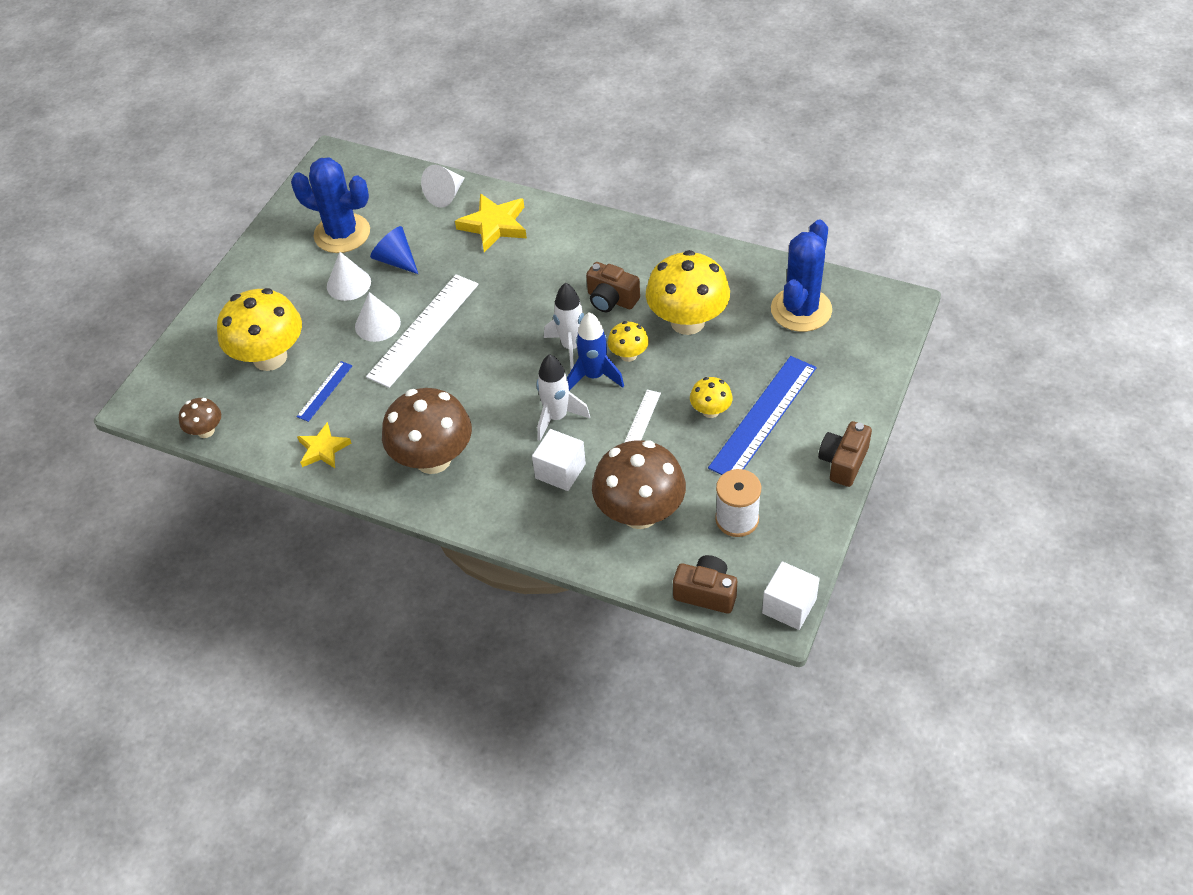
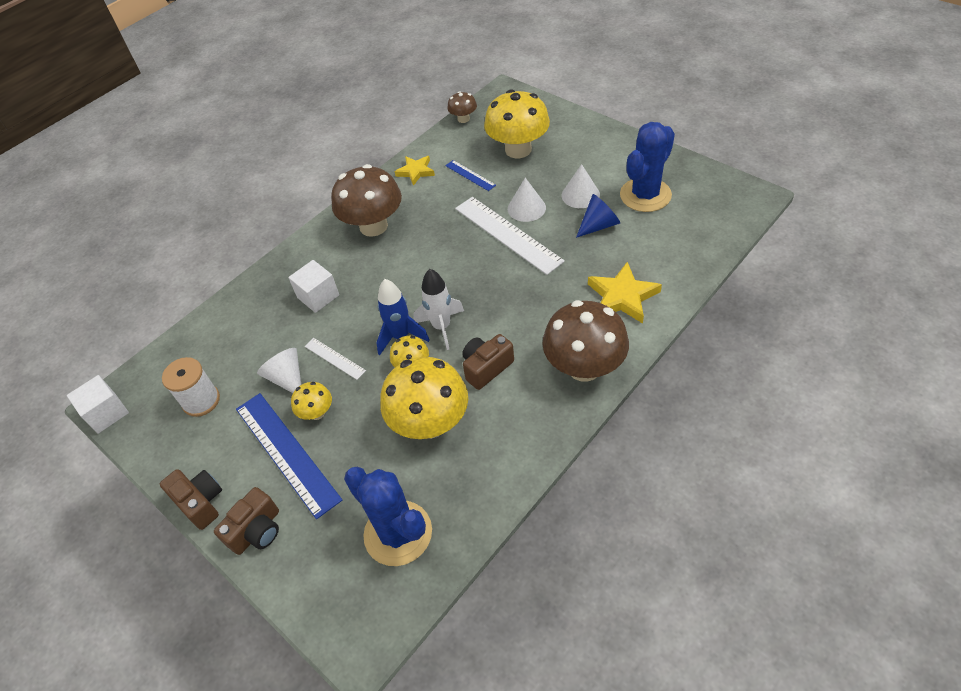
camera: 110 degrees right, 0 degrees up
(446, 195) = (678, 267): white cone -> white cone (287, 378)
(557, 417) = (371, 303): white rocket -> none
(640, 513) = (249, 338): brown mushroom -> brown mushroom (584, 367)
(706, 593) = (156, 362): brown camera -> brown camera (257, 531)

